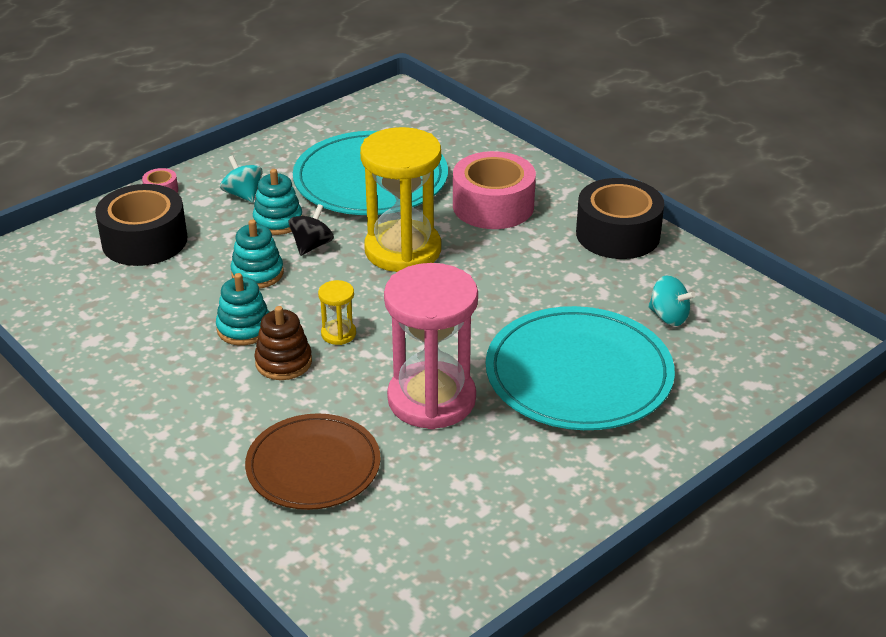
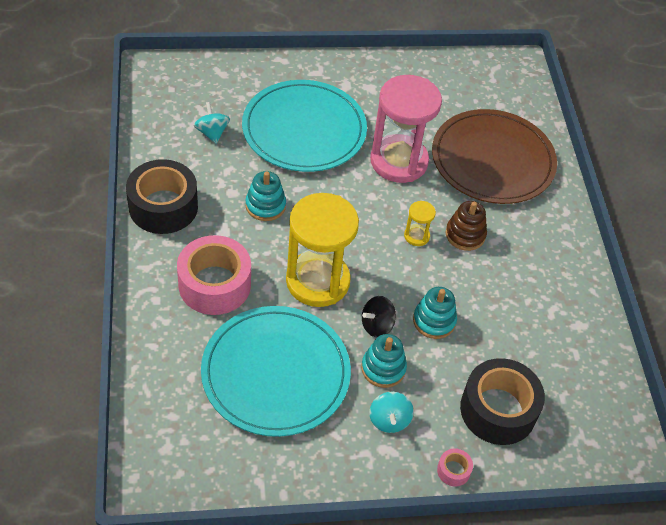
camera: 150 degrees left, 15 degrees up
(244, 328) = (473, 276): turquoise stacking toy -> turquoise stacking toy (265, 205)
(313, 466) = (492, 160): brown plate -> brown plate, size x1.51

